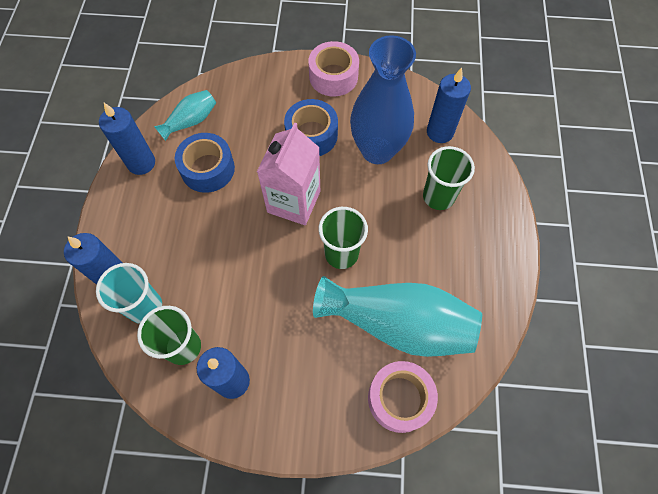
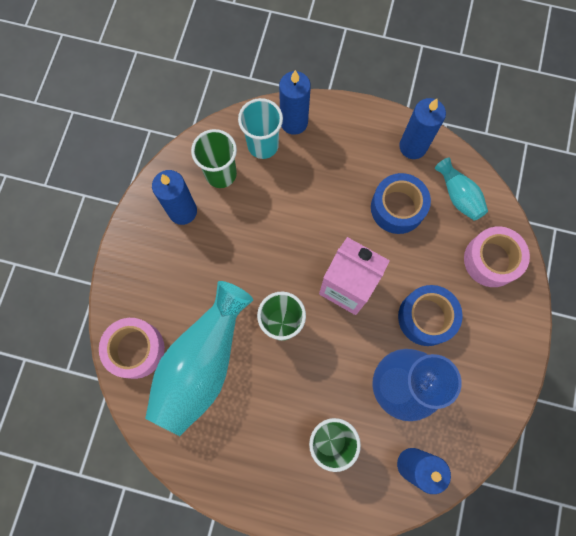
camera: 100 degrees right, 10 degrees up
(333, 76) = (505, 355): pink tape -> pink tape (491, 260)

